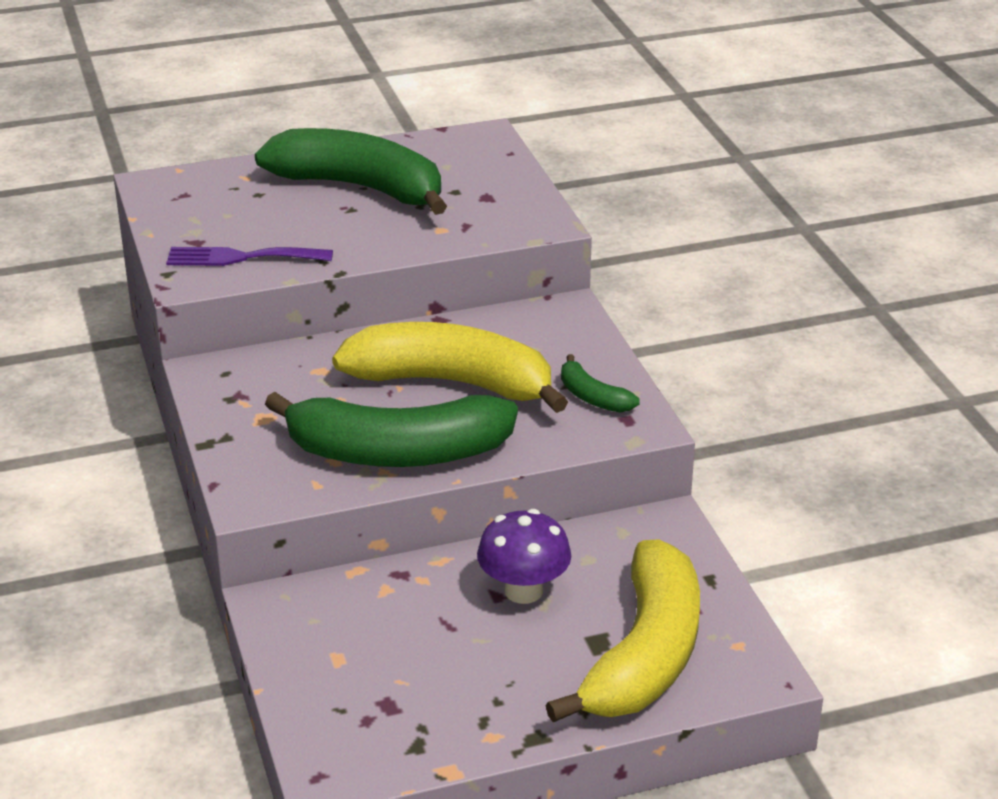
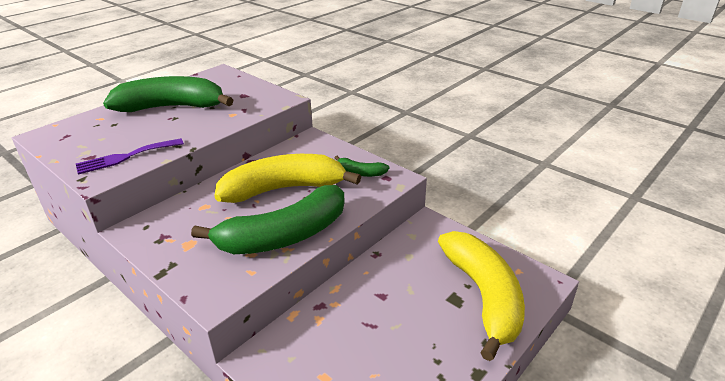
camera: 30 degrees left, 0 degrees up
(523, 591) = (393, 287): purple mushroom -> none

